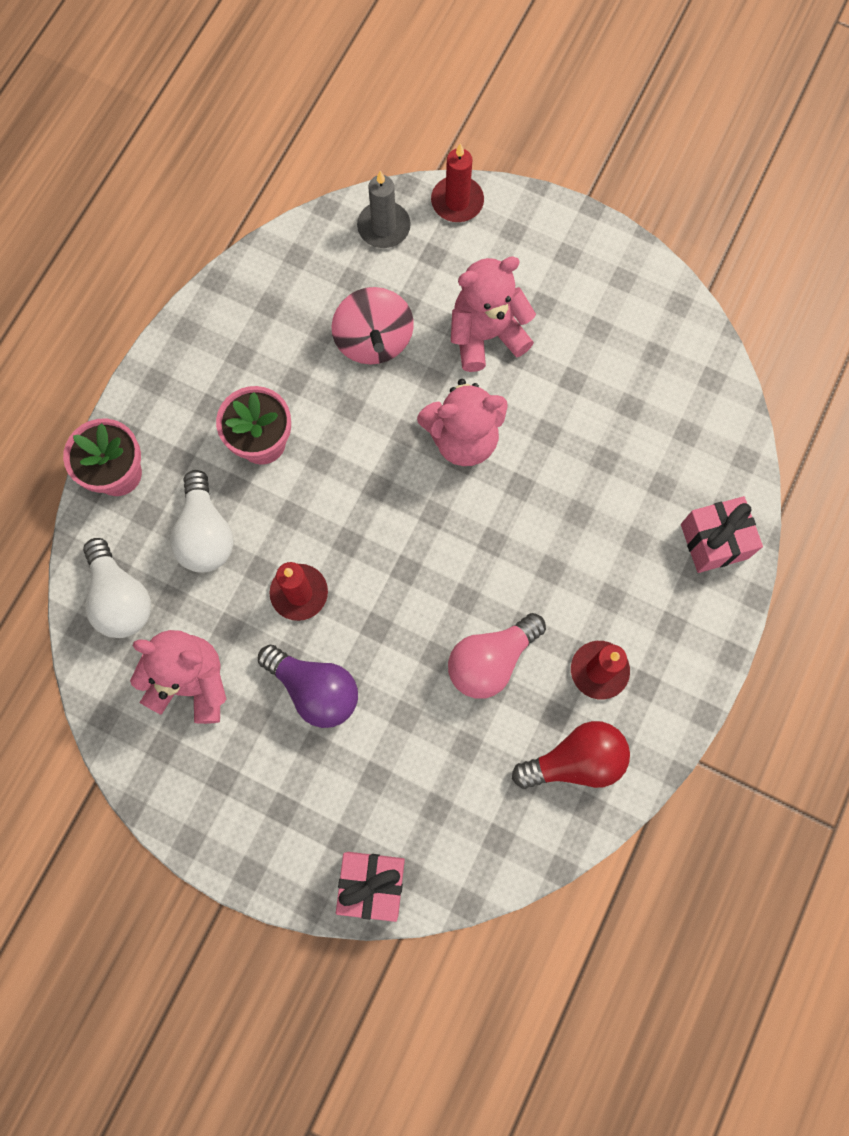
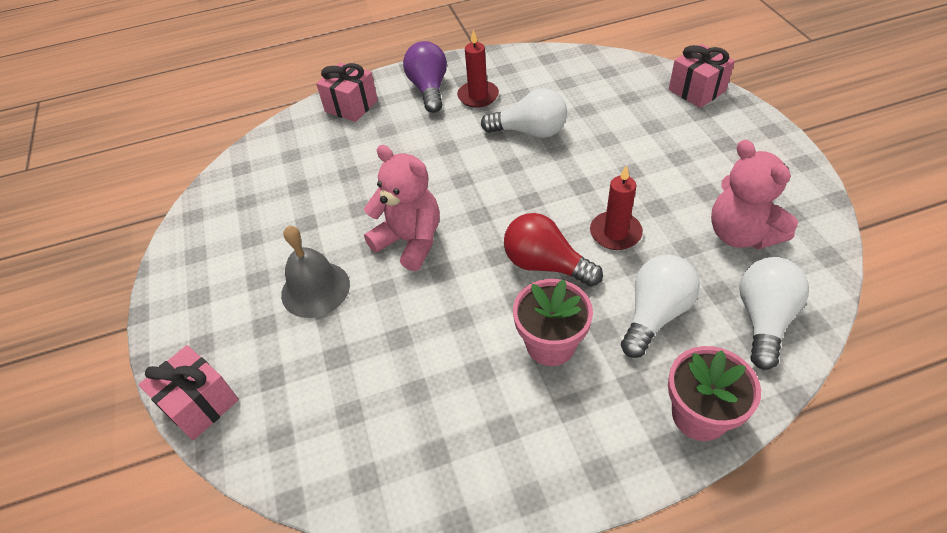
camera: 130 degrees left, 25 degrees down
(315, 689) = (653, 180): purple light bulb -> purple light bulb (429, 89)
(374, 340) = (389, 350): pink spinning top -> none
(384, 227) = (272, 435): grey candle -> none
(457, 201) = (200, 404): red candle -> pink gift
(486, 335) = (315, 289): pink teddy bear -> grey bell
(491, 661) = (530, 131): pink light bulb -> white light bulb
(575, 760) = (534, 75): red light bulb -> red light bulb (545, 265)

